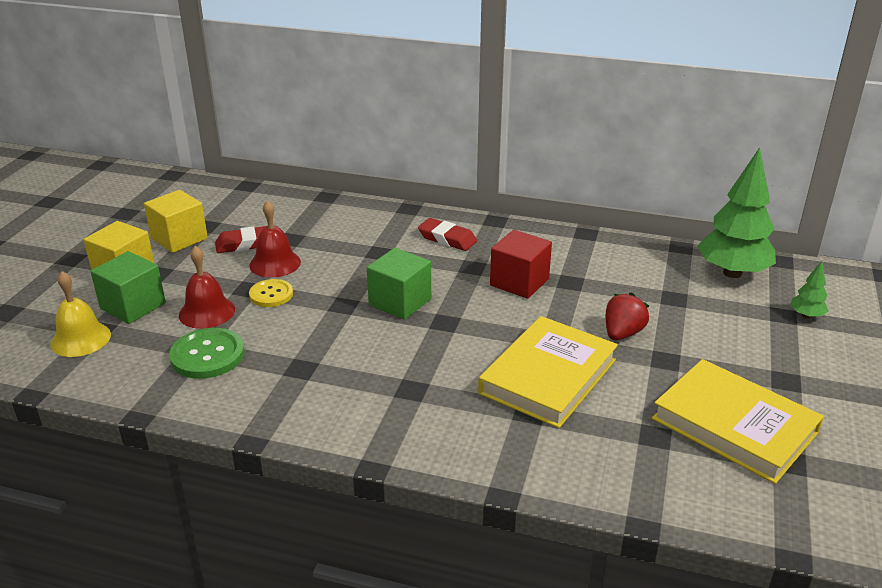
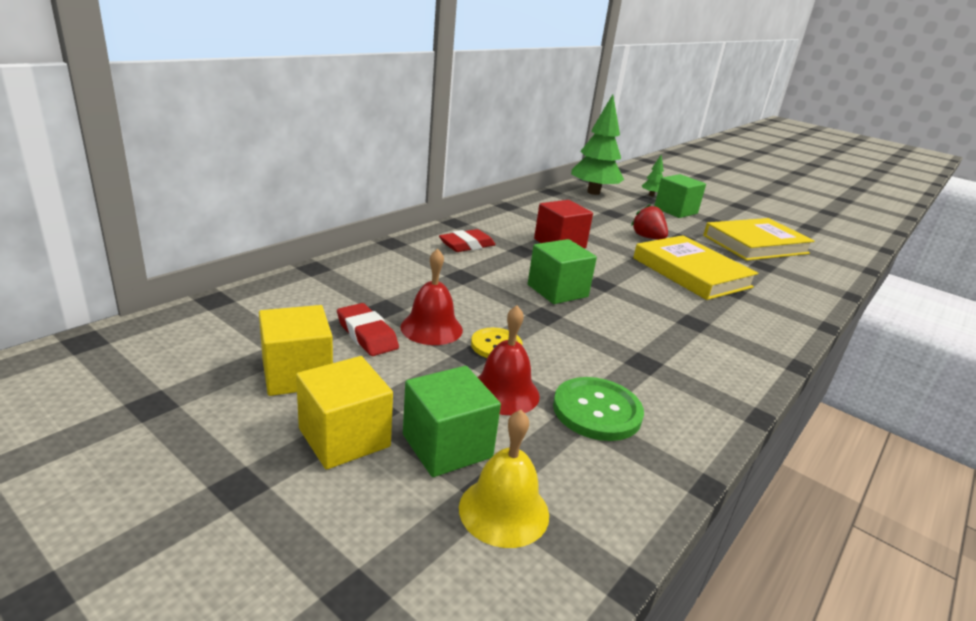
camera: 70 degrees left, 5 degrees down
(245, 244) = (367, 335): red eraser -> red eraser turned 45 degrees counterclockwise
(770, 343) = (675, 210): none -> green cube

